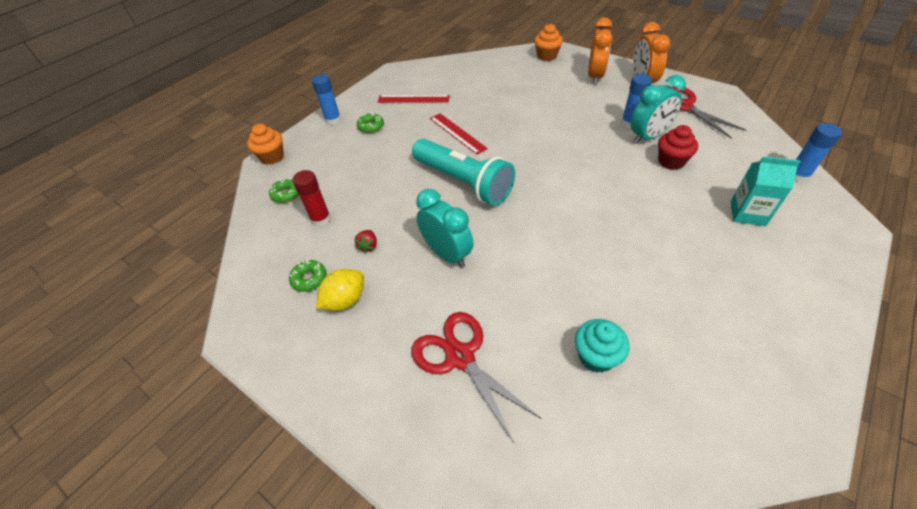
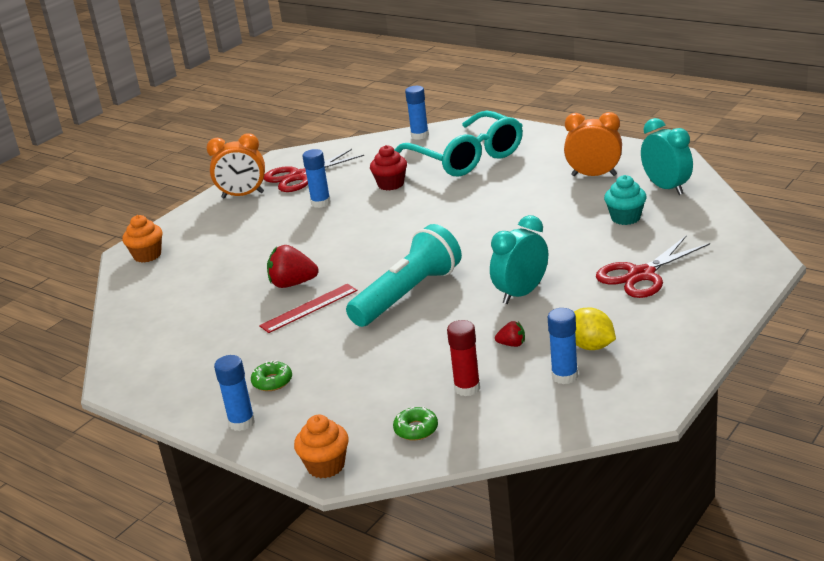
camera: 90 degrees left, 20 degrees down
(309, 279) = (564, 376): green donut -> blue glue stick
(413, 99) = (211, 353): red ruler -> none
(494, 122) = (292, 284): none -> red strawberry
(595, 77) = (217, 222): orange clock -> orange clock (594, 175)
(648, 137) = (348, 194): turquoise clock -> turquoise clock (666, 188)
(747, 213) = (466, 157): turquoise carton -> turquoise glasses

